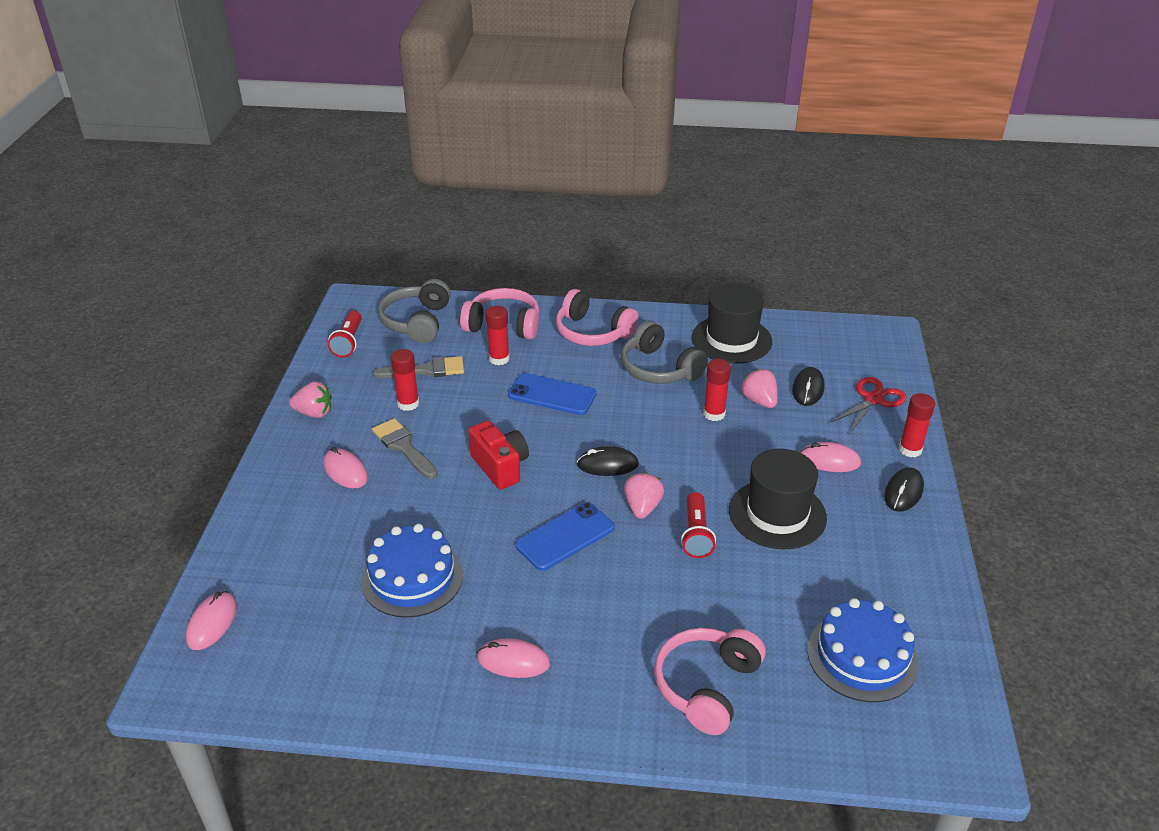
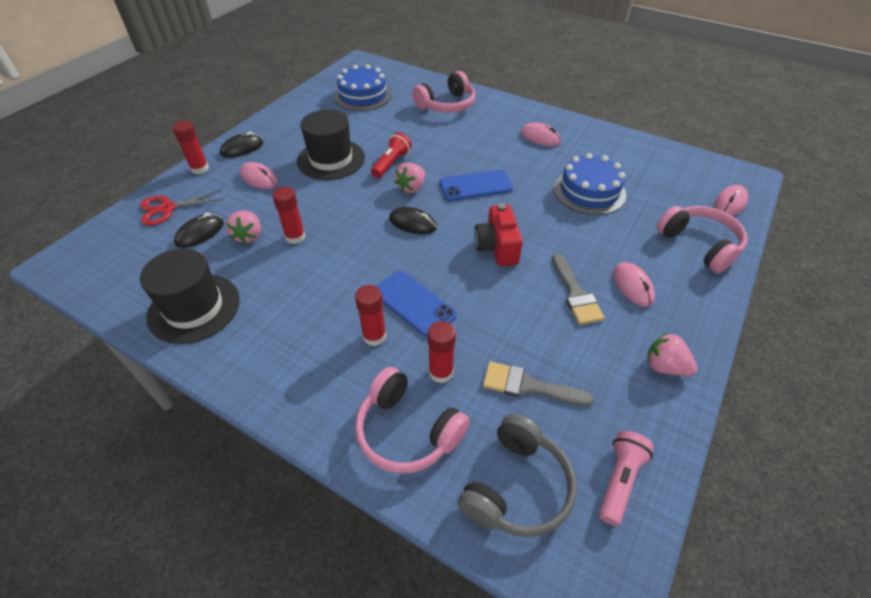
camera: 155 degrees left, 10 degrees up
(348, 342) = (619, 480): red flashlight -> pink flashlight
(408, 404) = (560, 343): red glue stick -> red glue stick (374, 336)
(592, 332) = (316, 374): pink headphones -> pink headphones (699, 245)
(659, 368) = (294, 298): grey headphones -> none

